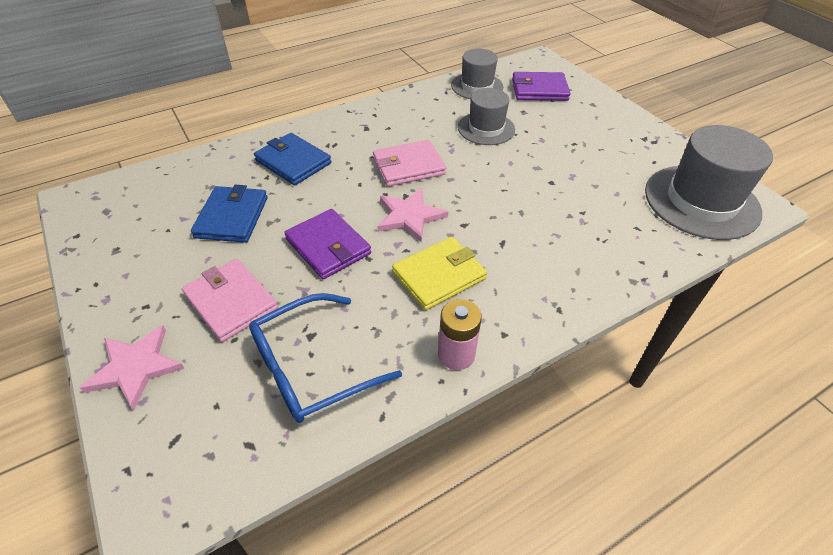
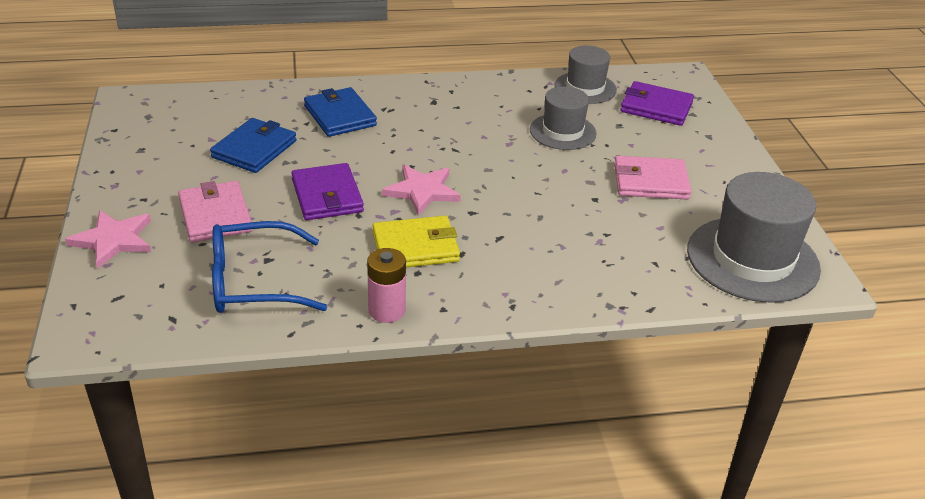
camera: 20 degrees right, 10 degrees down
(408, 166) = (452, 147): pink wallet -> pink wallet (650, 182)

